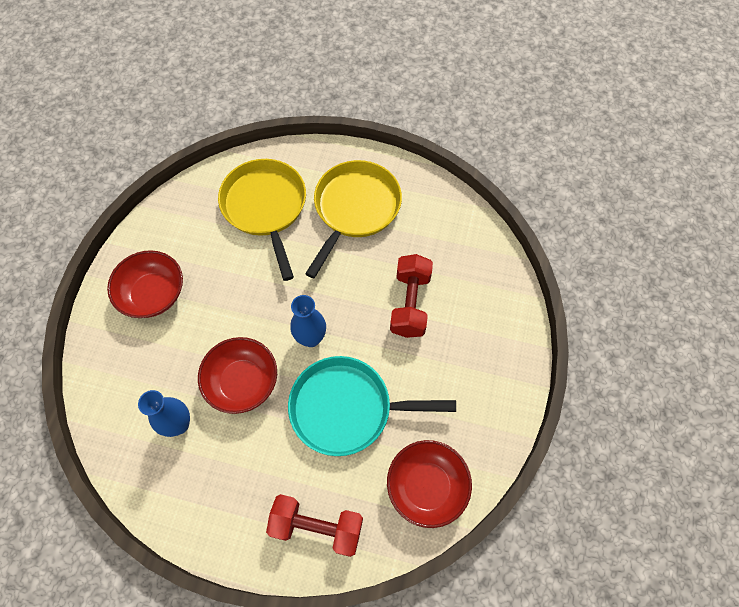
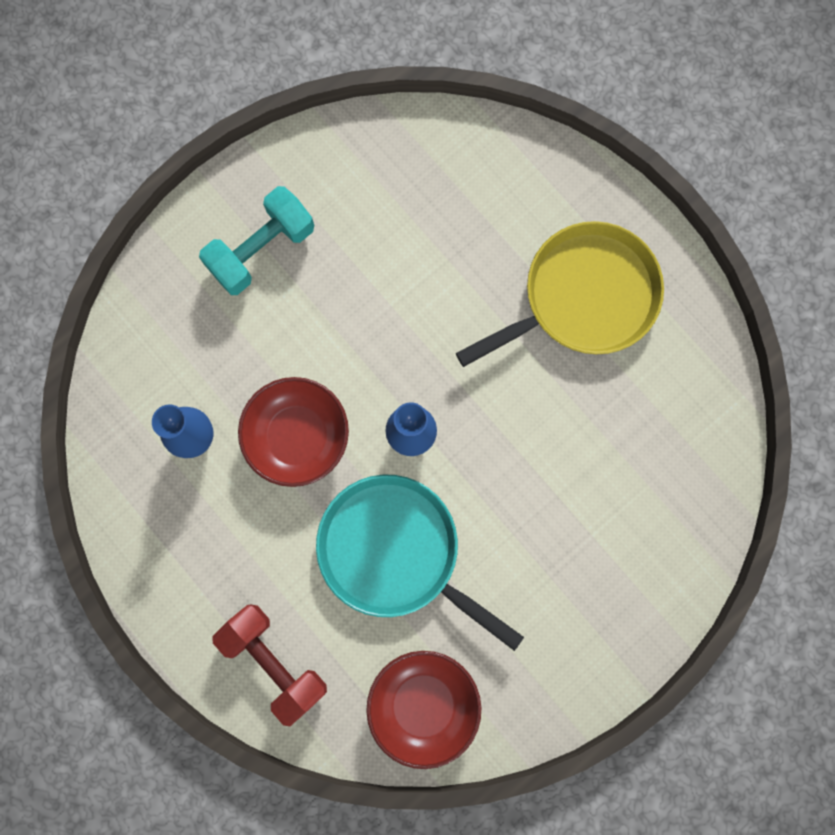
camera: 35 degrees right, 15 degrees up
(153, 294) = (261, 249): red bowl -> turquoise dumbbell
(265, 207) = (470, 218): yellow pan -> none
(410, 303) = (561, 474): red dumbbell -> none

